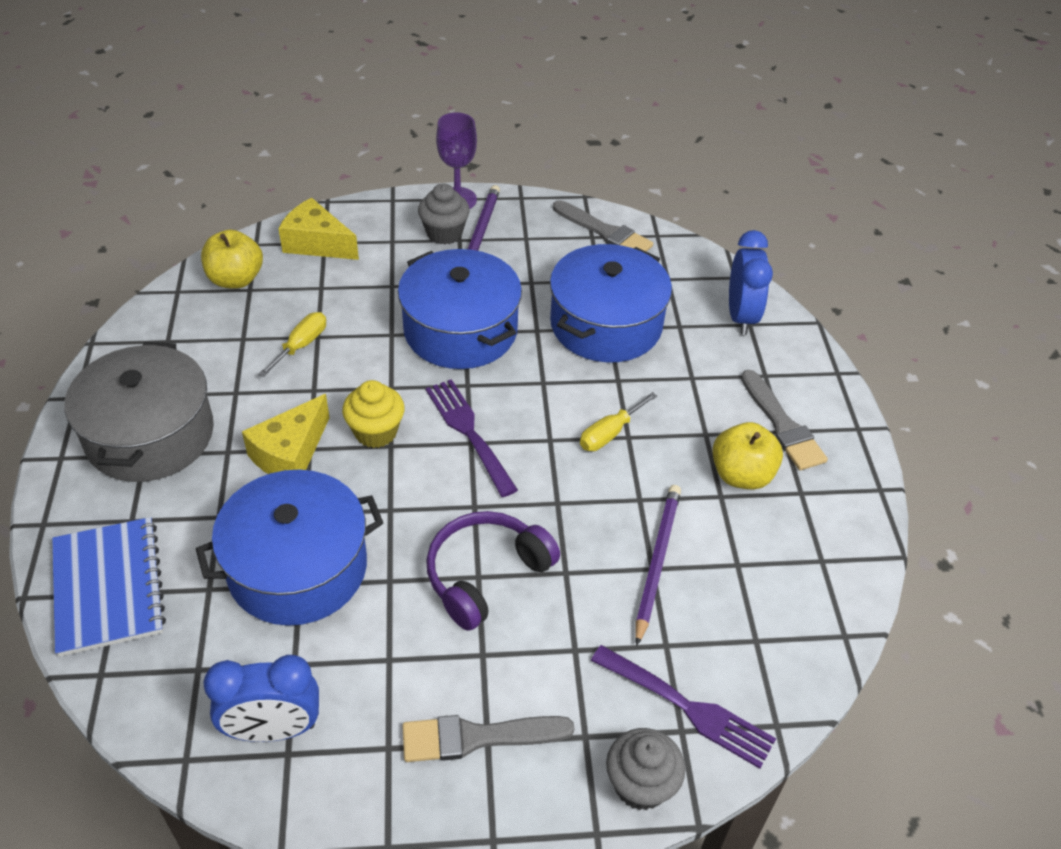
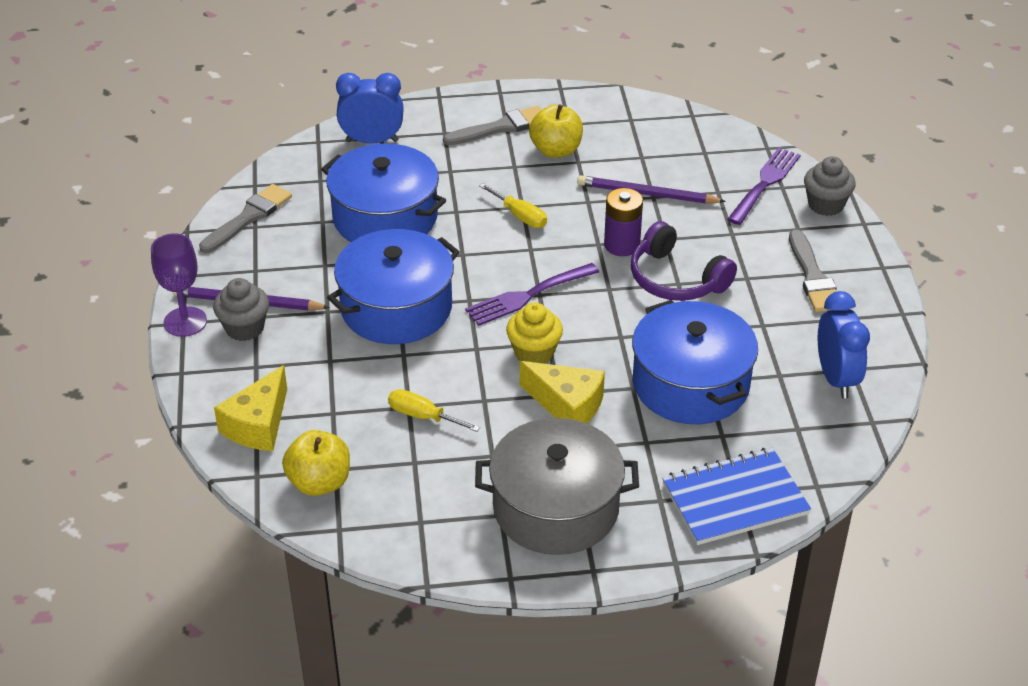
camera: 90 degrees left, 5 degrees down
(554, 525) = (622, 245): none -> purple battery

